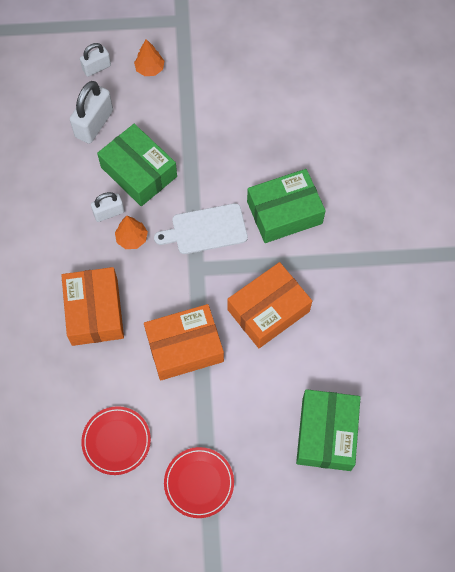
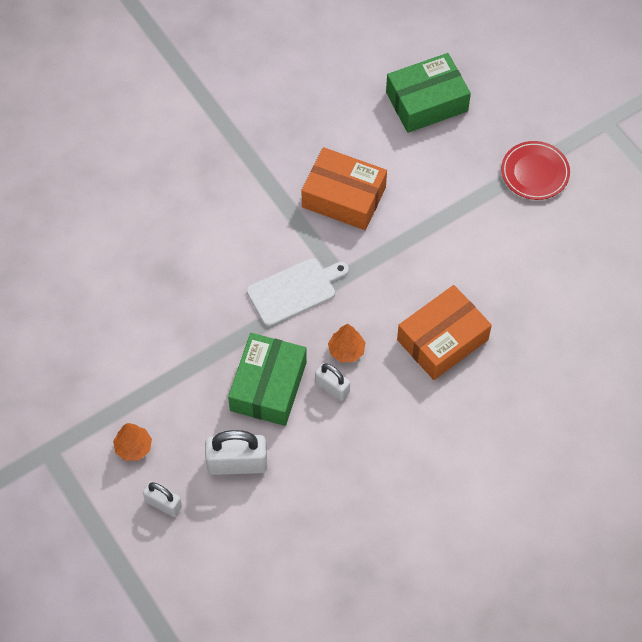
camera: 120 degrees left, 5 degrees down
(116, 441) = (546, 253): red plate -> none
(184, 347) = (424, 246): orange box -> none
(205, 229) = (295, 290): white cutting board -> white cutting board turned 75 degrees counterclockwise
(284, 212) = (233, 232): green box -> none

